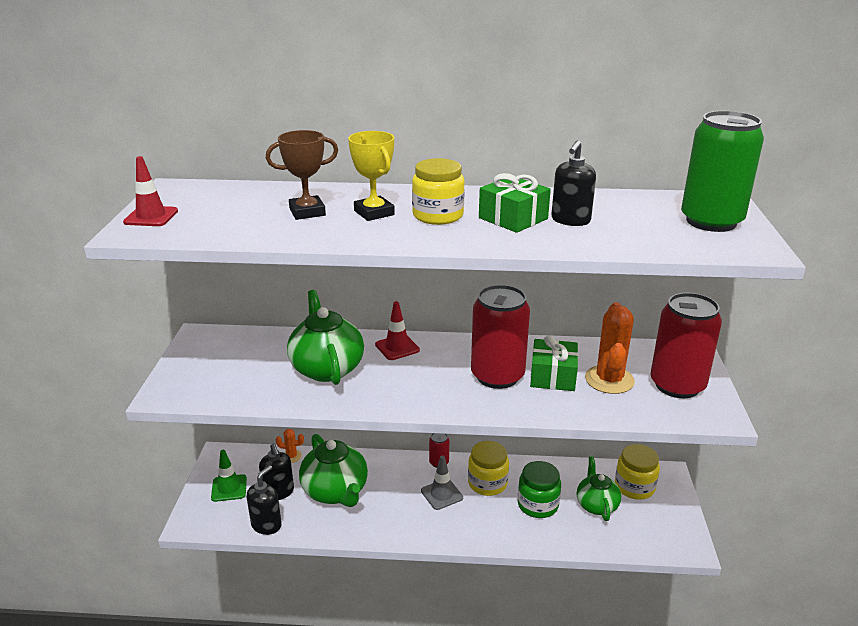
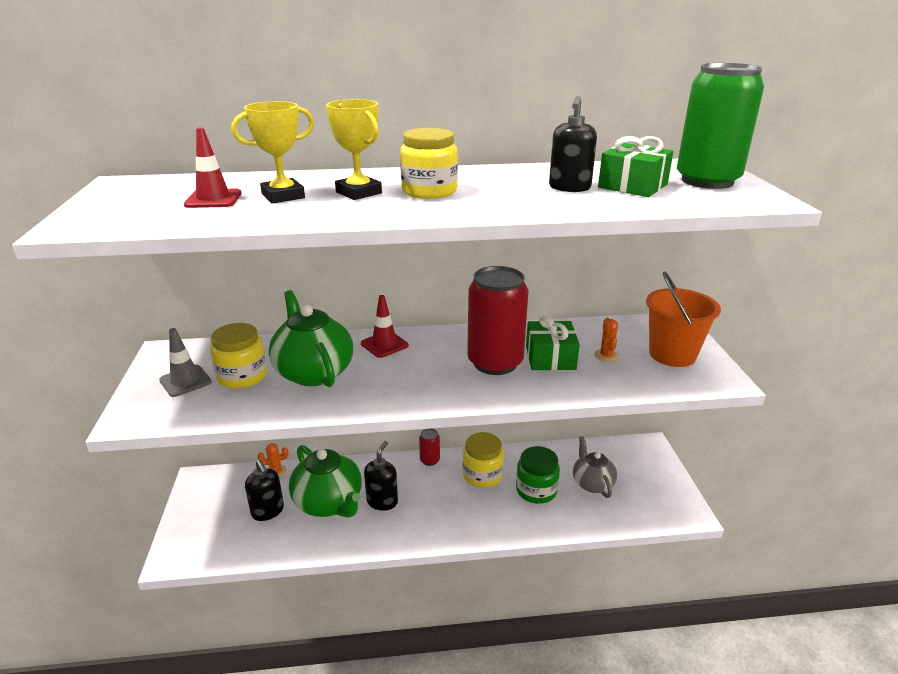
camera: 10 degrees left, 0 degrees up
(151, 217) = (96, 210): red traffic cone -> red traffic cone (213, 199)
(229, 488) = (212, 514): green traffic cone -> none
(266, 525) = (259, 548): black soap dispenser -> black soap dispenser (382, 501)
(307, 212) = (283, 196): brown trophy -> yellow trophy
(442, 494) = (439, 492): grey traffic cone -> grey traffic cone (185, 381)
(513, 218) = (510, 189): green gift -> green gift (632, 186)
(596, 505) = (592, 483): green teapot -> grey teapot
(609, 380) = (606, 356): orange cactus -> orange cactus, size x0.49
(634, 487) = (623, 461): yellow jar -> yellow jar (242, 376)
(677, 385) = (672, 354): red can -> orange bucket

